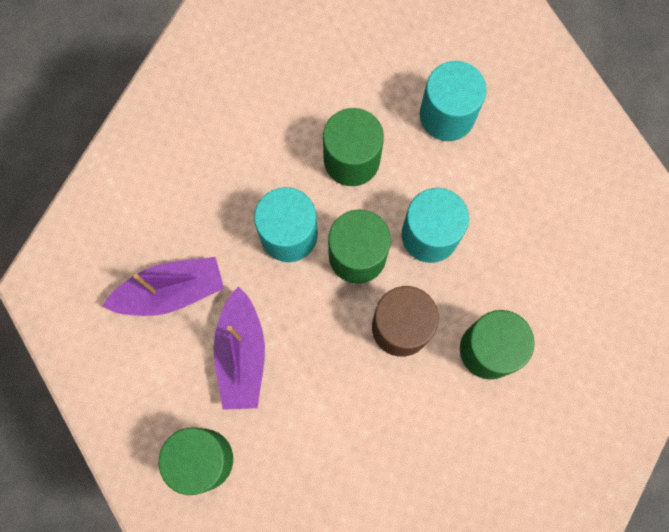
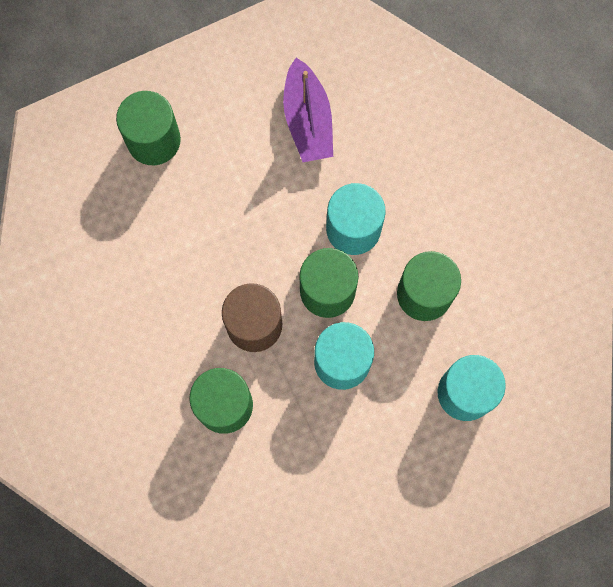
camera: 95 degrees right, 0 degrees up
(241, 354) = (243, 178): purple boat -> none

